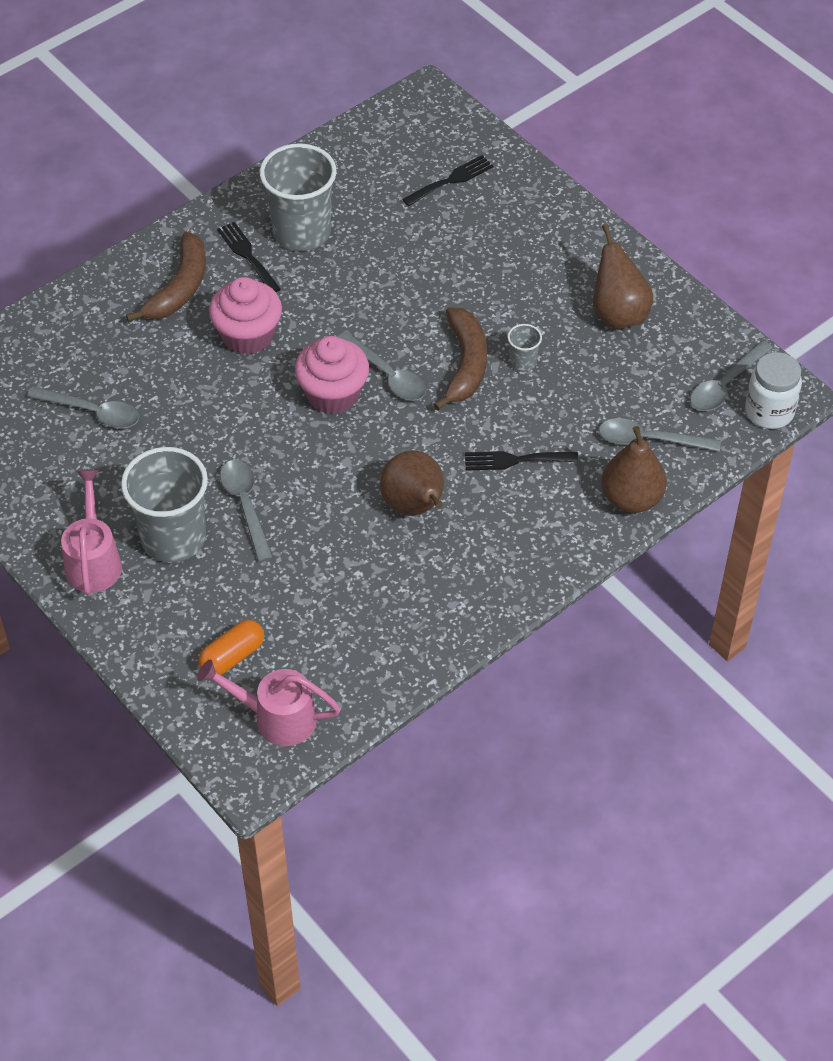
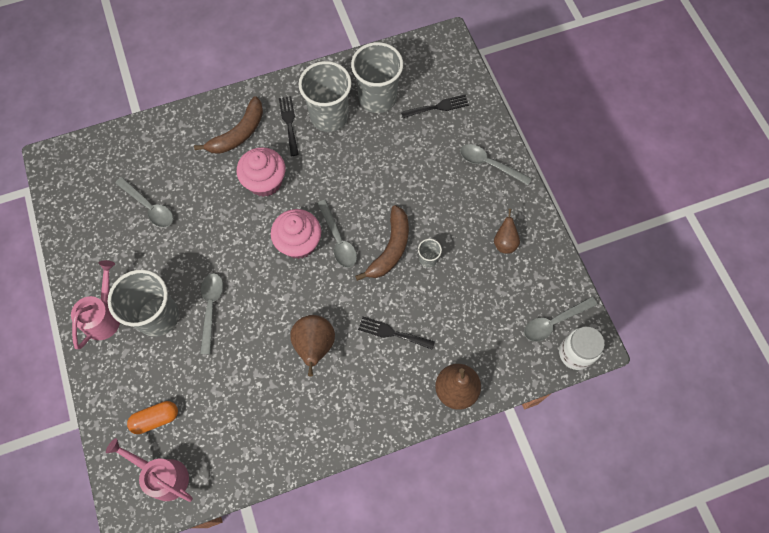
camera: 20 degrees right, 15 degrees up
(360, 192) = (377, 98): none -> grey cup
(618, 314) = (504, 243): brown pear -> brown pear, size x0.62
(649, 440) = (486, 348): grey spoon -> grey spoon (489, 164)

